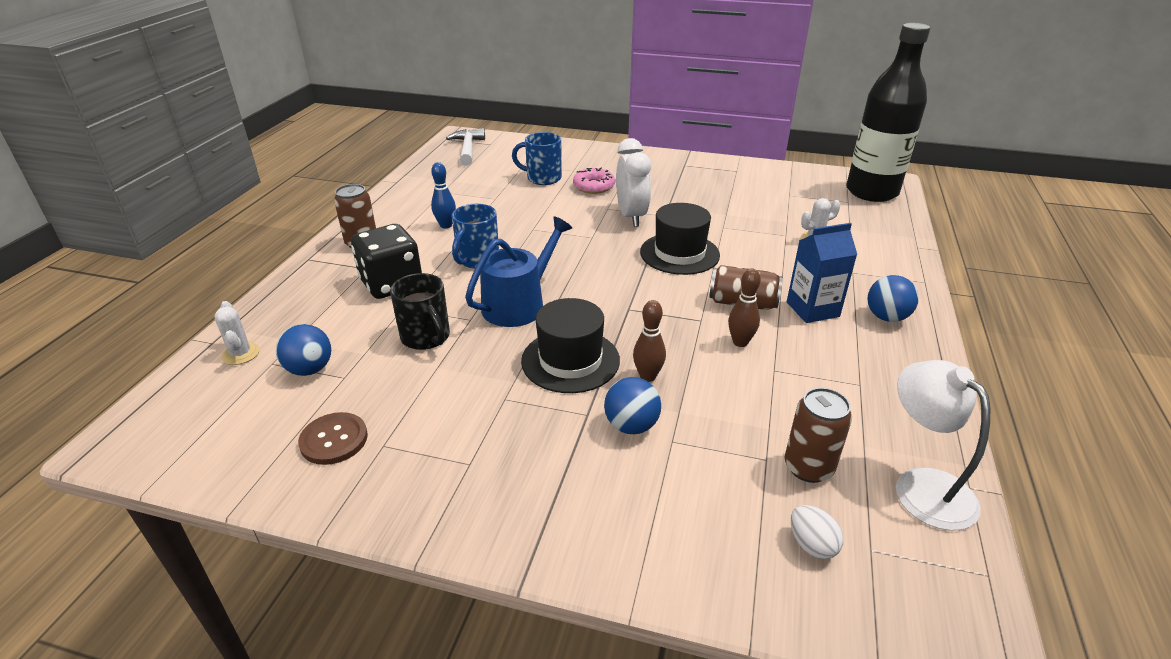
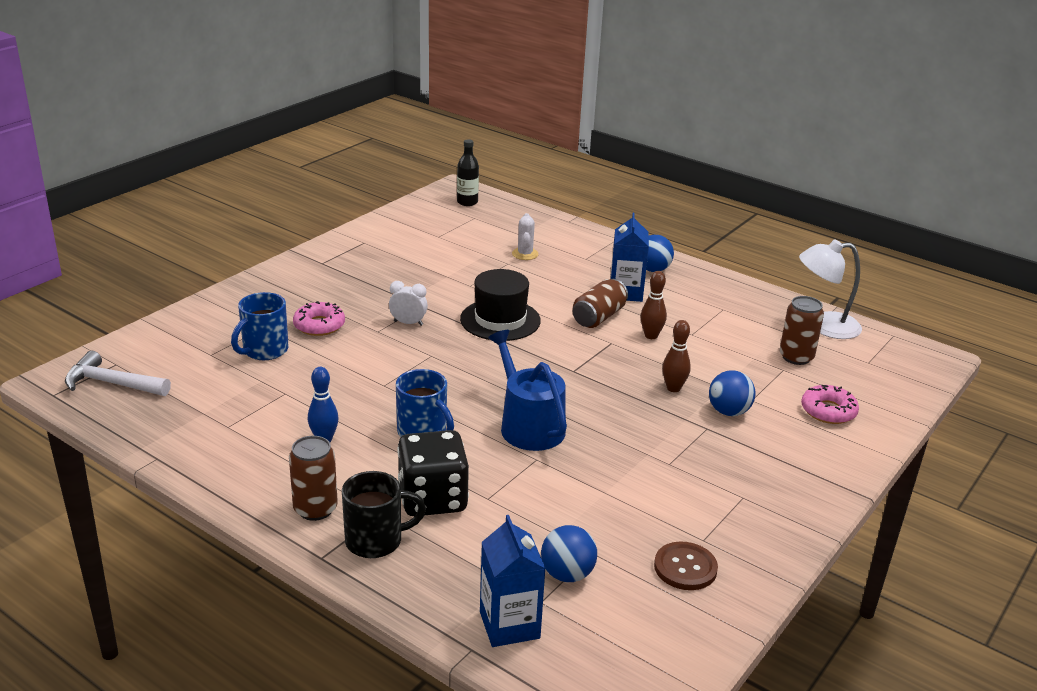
camera: 70 degrees left, 5 degrees down
(240, 354) = (509, 625): white cactus -> blue carton
(426, 337) = (553, 491): black mug -> black mug (376, 541)
(570, 360) = (633, 418): black hat -> none
(631, 216) = (408, 323): white clock -> white clock, size x0.56
(699, 518) = (828, 411): none -> pink donut
(811, 545) = (860, 379): white egg -> none
(871, 192) = (467, 202): black bottle -> black bottle, size x0.43

